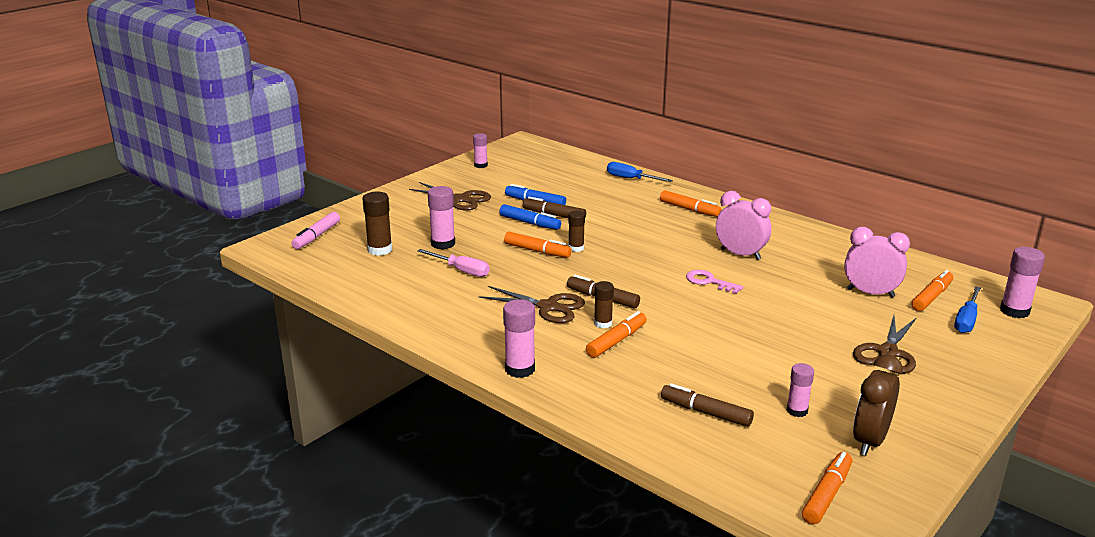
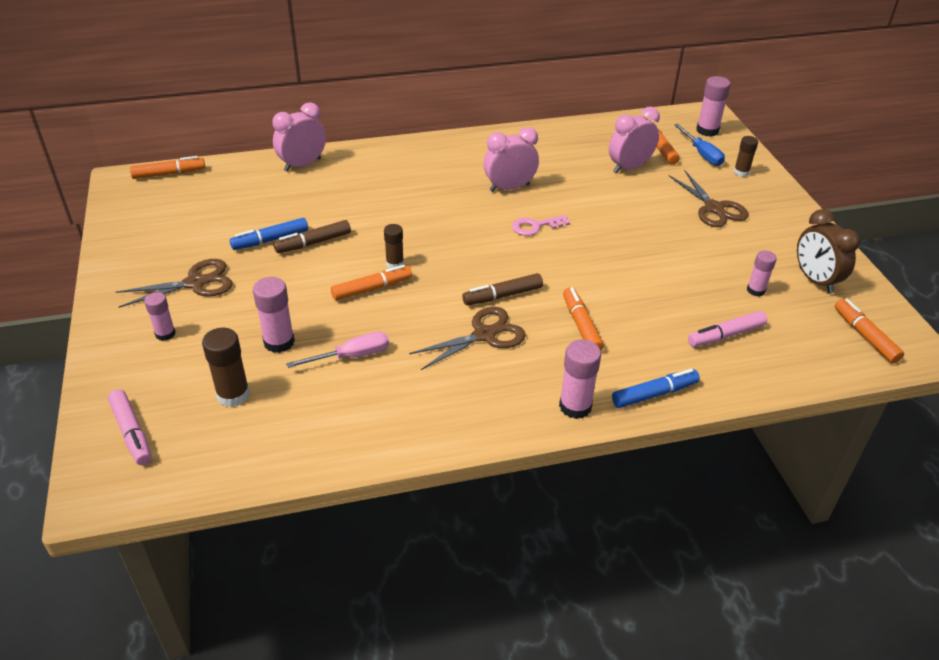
camera: 55 degrees left, 15 degrees up
(481, 165) = (136, 232): pink glue stick -> pink glue stick (165, 334)
(530, 223) = (310, 265): blue marker -> blue marker (654, 394)
(603, 323) = (545, 318): brown glue stick -> brown glue stick (741, 172)
(631, 179) = (302, 165): blue screwdriver -> pink clock
(689, 209) = (403, 168): orange marker -> orange marker (169, 174)
(706, 412) = (725, 335): brown marker -> pink marker

